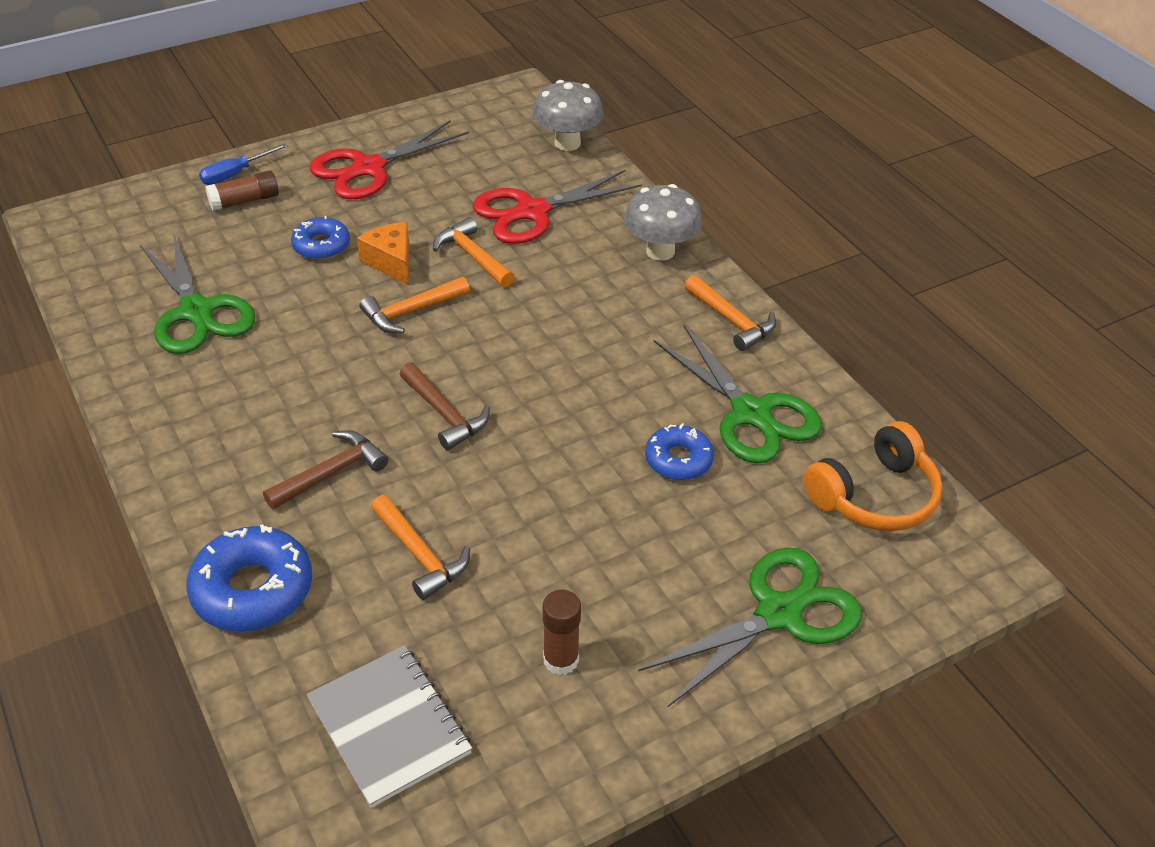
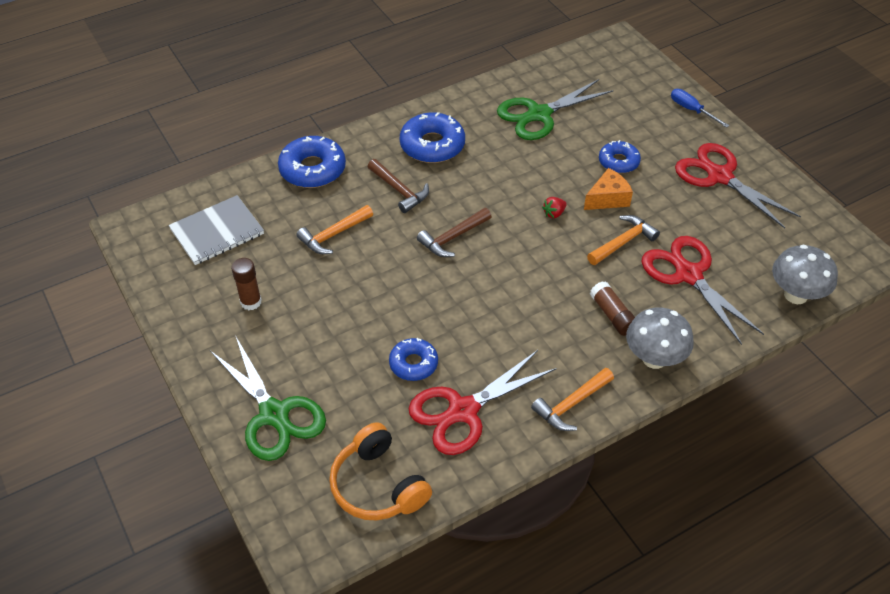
camera: 90 degrees right, 5 degrees up
(233, 432) = (432, 145): none -> blue donut
(245, 201) = (661, 119): brown glue stick -> brown glue stick (612, 315)
(411, 311) = (554, 213): orange hammer -> red strawberry
(751, 413) = (463, 411): green scissors -> red scissors

